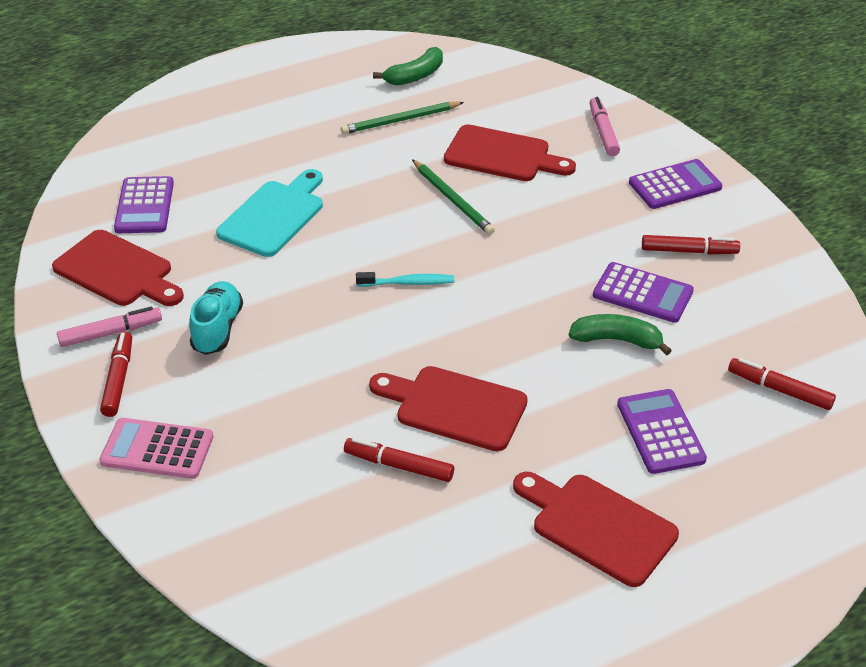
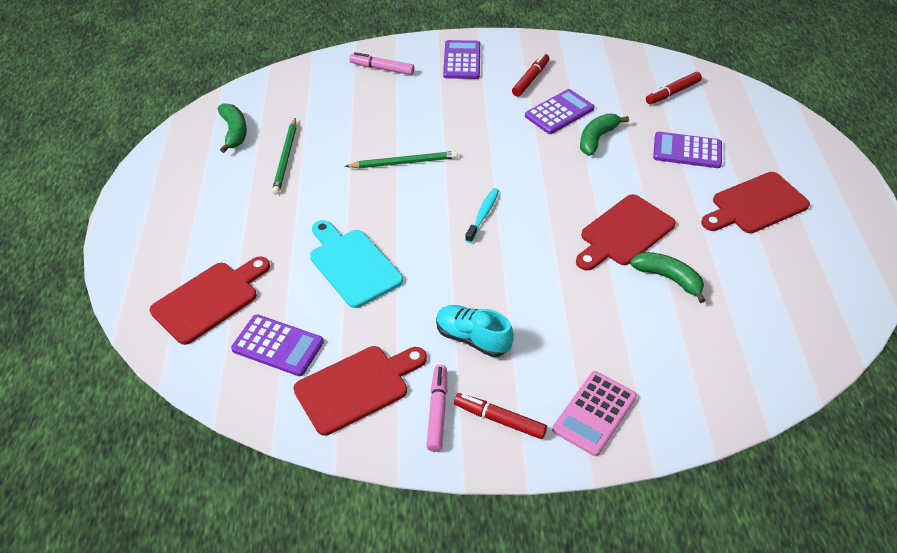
camera: 65 degrees left, 5 degrees up
(399, 465) = (668, 278): red marker -> green banana
(502, 155) = (371, 122): red cutting board -> red cutting board (209, 299)

